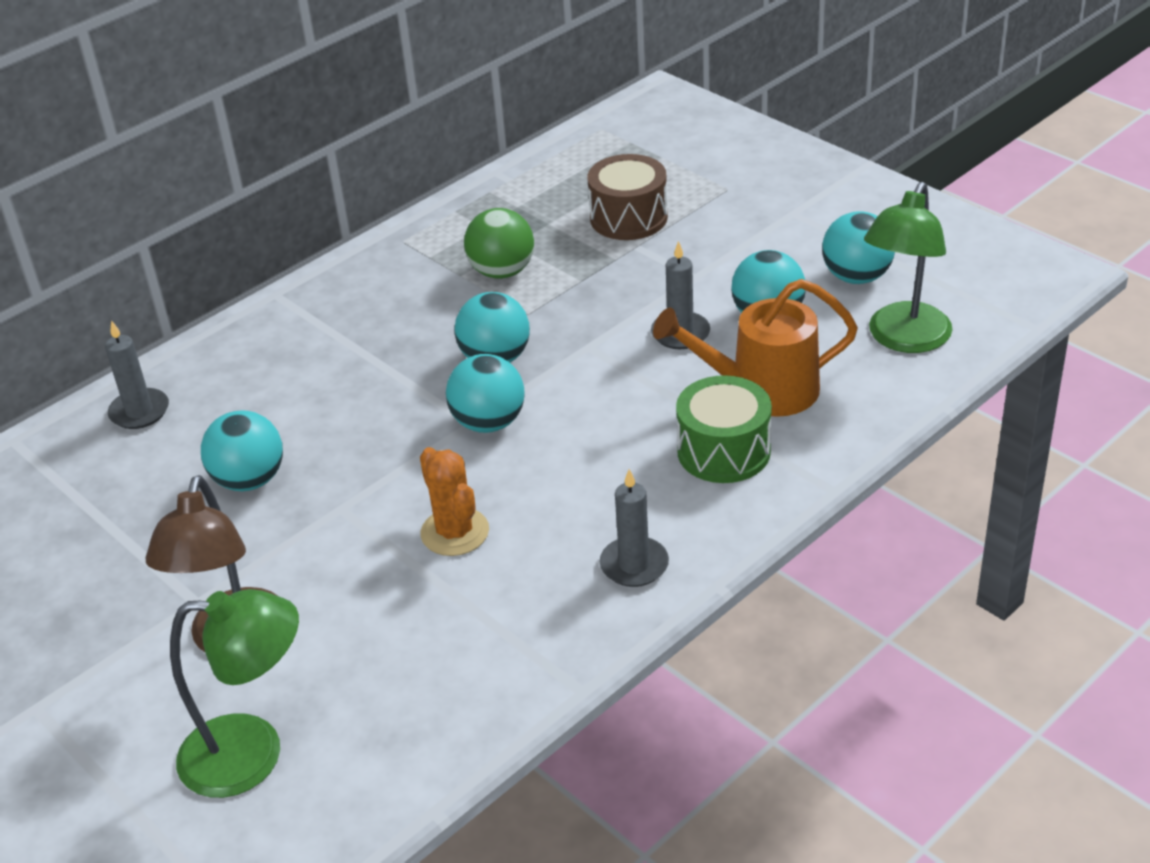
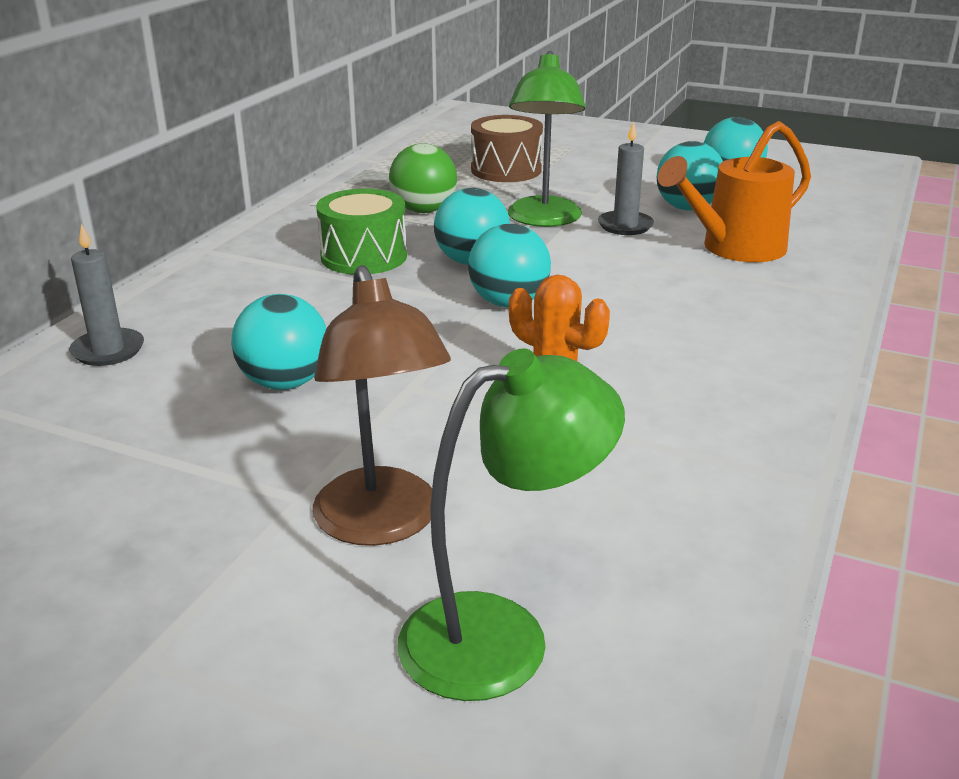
camera: 25 degrees left, 10 degrees down
(634, 565) = (760, 376): grey candle -> none
(723, 451) = (748, 288): green drum -> green drum (364, 256)
(904, 339) = (811, 206): green lamp -> green lamp (543, 220)

